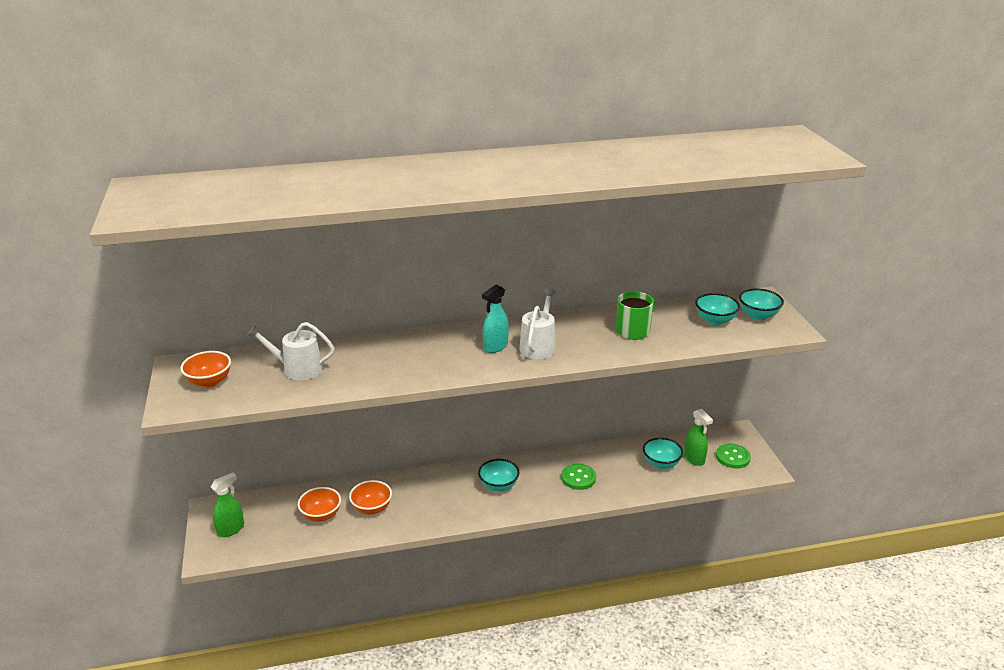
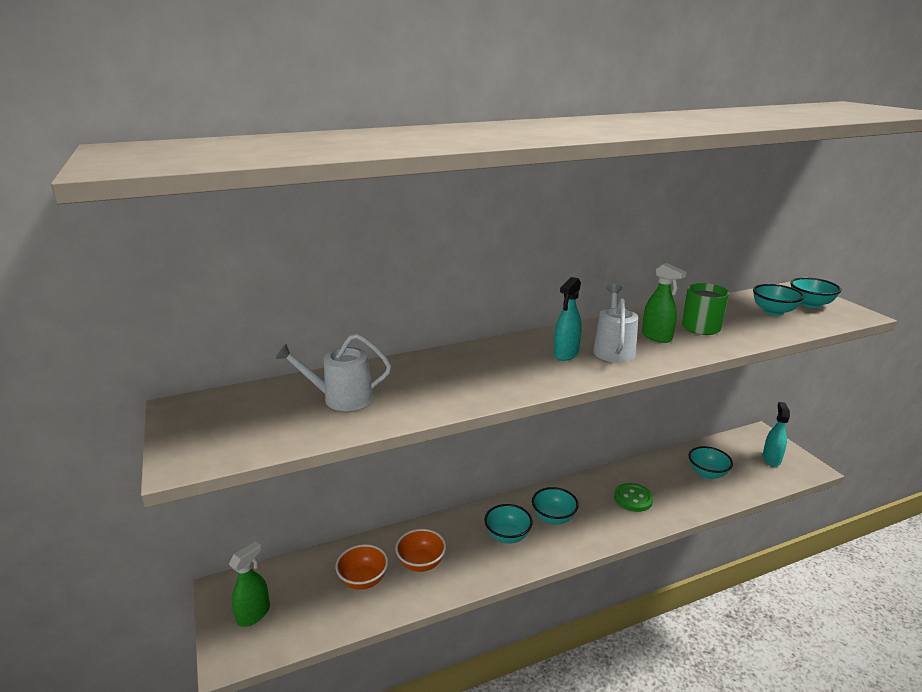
camera: 10 degrees left, 5 degrees down
(209, 382) = (228, 424): orange bowl -> none
(452, 496) = (507, 536): none -> turquoise bowl
(694, 459) = (736, 465): green spray bottle -> green spray bottle (657, 337)
(732, 457) = (771, 459): green button -> turquoise spray bottle

